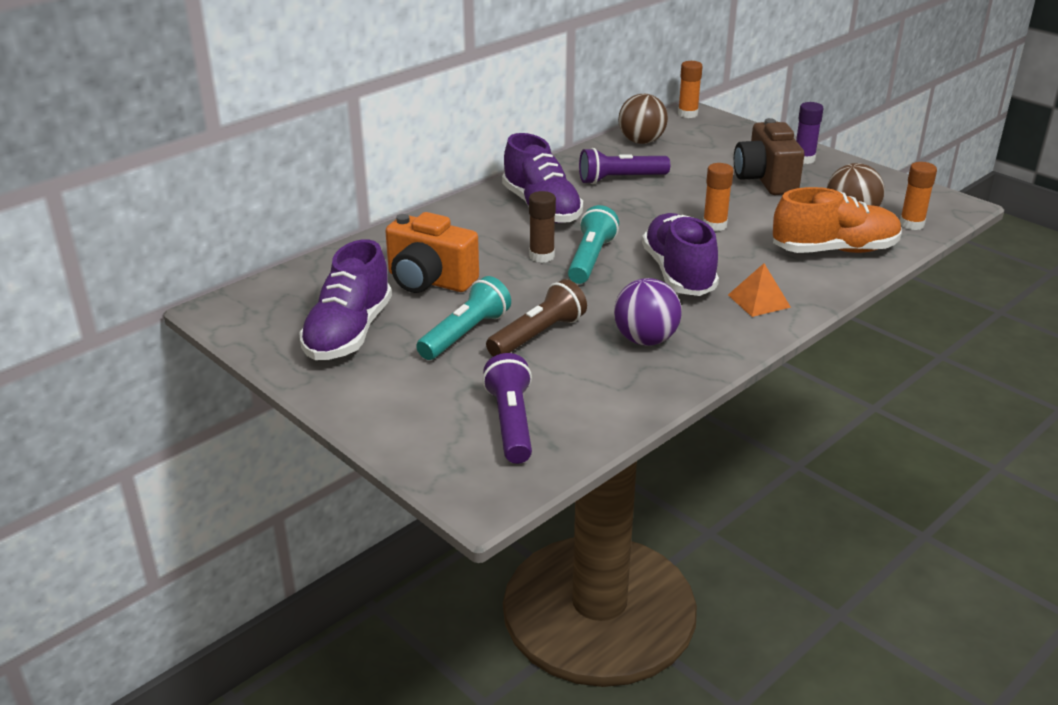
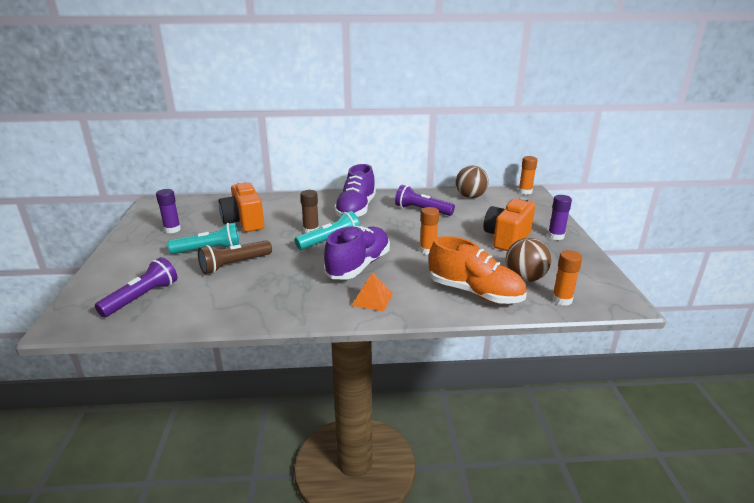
camera: 40 degrees right, 5 degrees down
(348, 333) = (172, 229): purple shoe -> purple glue stick
(538, 335) = (234, 265): brown flashlight -> brown flashlight turned 150 degrees clockwise
(645, 340) = (274, 290): purple ball -> none
(765, 180) = (507, 238): brown camera -> orange camera

